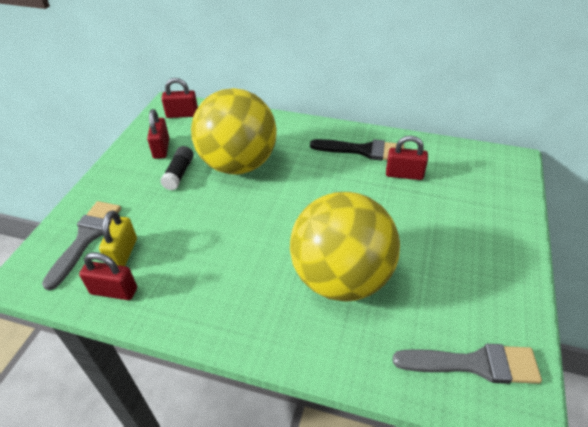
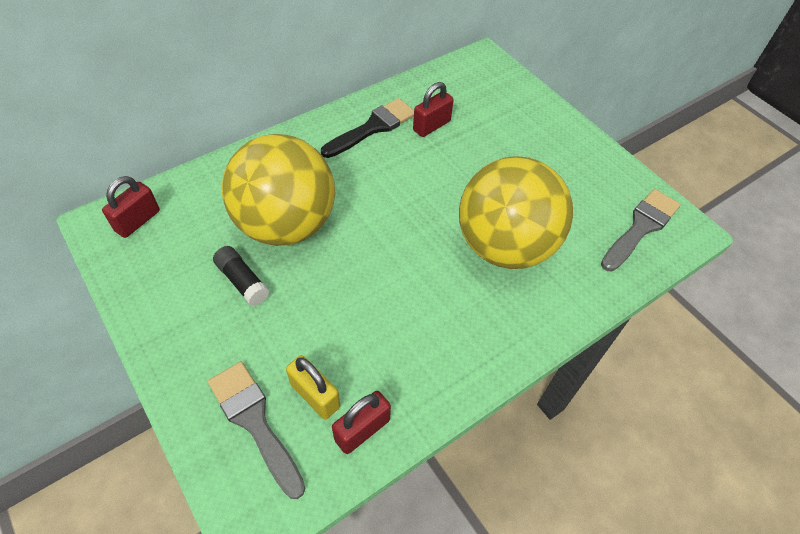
camera: 55 degrees left, 10 degrees up
(161, 148) = (178, 274): red padlock -> none

